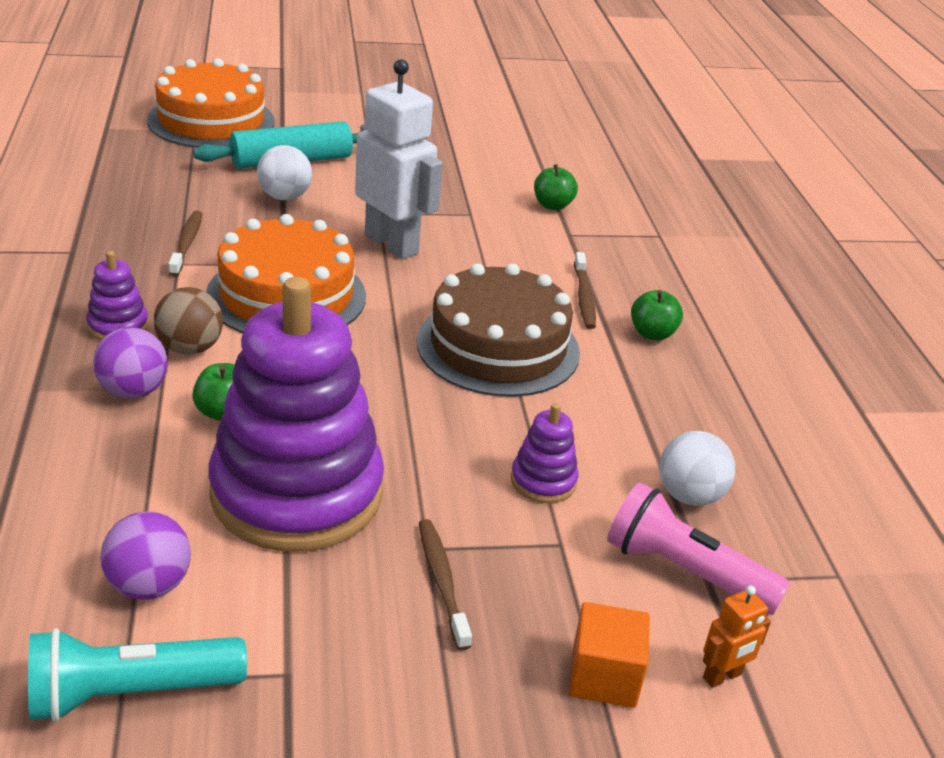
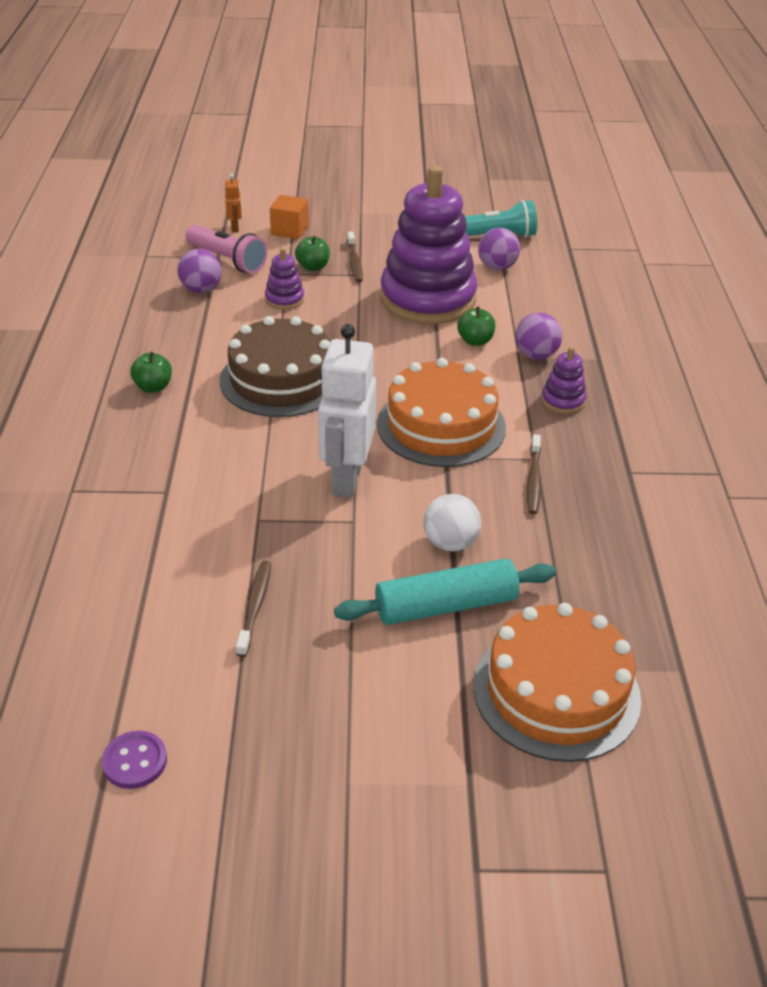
camera: 170 degrees left, 5 degrees up
(190, 348) = (506, 383): brown ball -> none
(392, 244) = (346, 479): white robot -> white robot turned 45 degrees clockwise
(499, 103) = (135, 761): none -> purple button
(552, 205) = (163, 532): green apple -> green apple (313, 267)
(584, 297) = (191, 420): brown toothbrush -> brown toothbrush (255, 607)
(689, 496) = (201, 289): white ball -> purple ball
(722, 676) = (235, 228): orange robot -> orange robot turned 105 degrees clockwise

